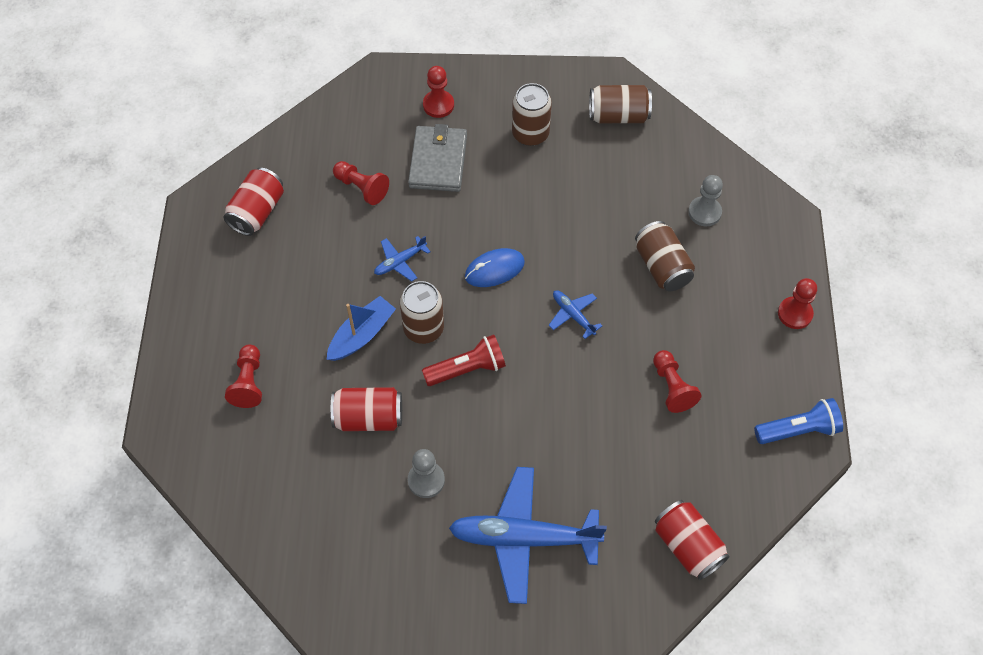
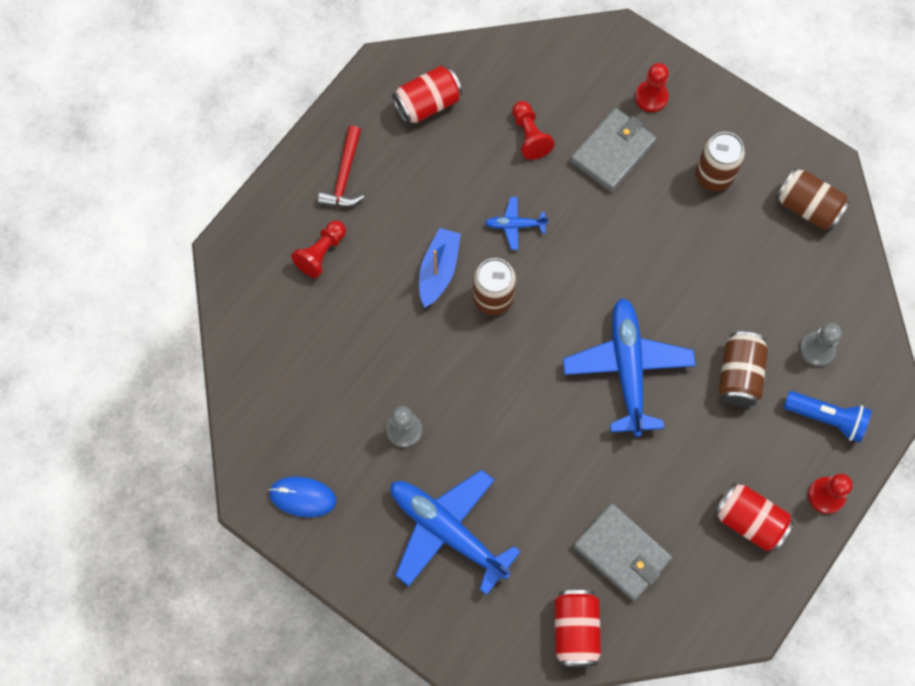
camera: 35 degrees right, 10 degrees up
(225, 309) = (344, 176): none -> red hammer
(362, 335) = (438, 270): blue boat -> blue boat turned 60 degrees counterclockwise
(368, 418) = (395, 346): red can -> red can (749, 521)
(467, 369) = (504, 357): red flashlight -> none
(494, 269) = (590, 283): blue mouse -> blue mouse (302, 497)
(573, 315) = (627, 368): blue plane -> blue plane, size x2.20
(672, 387) = (665, 488): red pawn -> none
(677, 459) = (622, 553): none -> grey wallet
(798, 430) = (746, 599): blue flashlight -> blue flashlight (826, 418)

